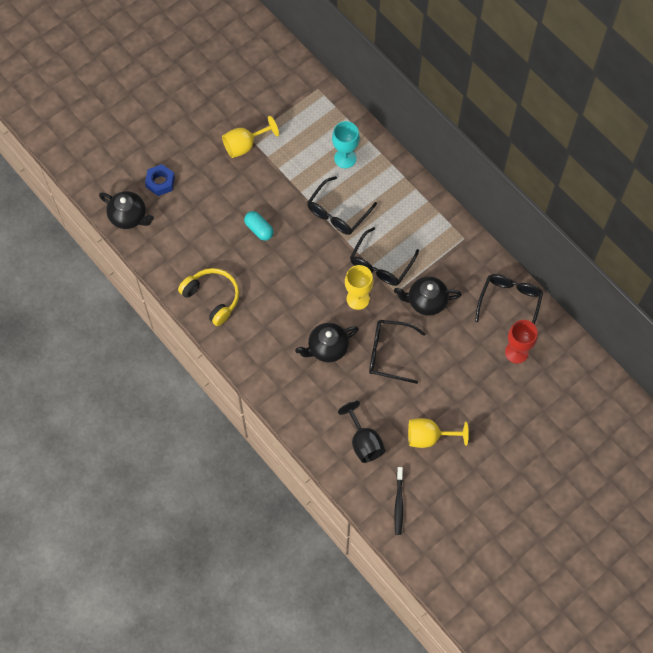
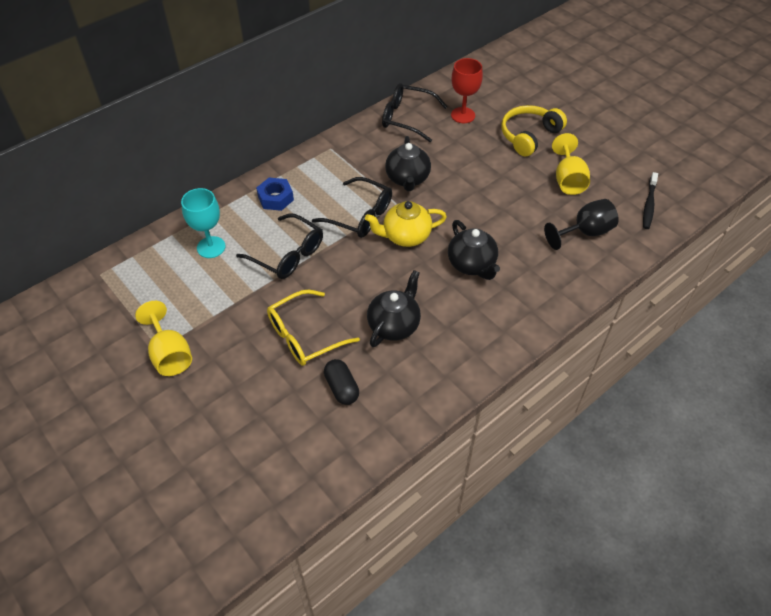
camera: 90 degrees left, 15 degrees down
(129, 217) = (268, 507): black teapot -> black teapot (394, 325)
(160, 182) = (213, 463): blue nut -> blue nut (275, 198)
(212, 298) = (407, 388): yellow headphones -> yellow headphones (529, 136)
(214, 255) = (341, 388): none -> black capsule
(259, 229) = (304, 336): turquoise capsule -> yellow glasses
(358, 299) = (405, 236): yellow goblet -> yellow teapot
(389, 353) = (473, 210): black glasses -> none
(398, 503) = (649, 204): black toothbrush -> black toothbrush turned 105 degrees clockwise

